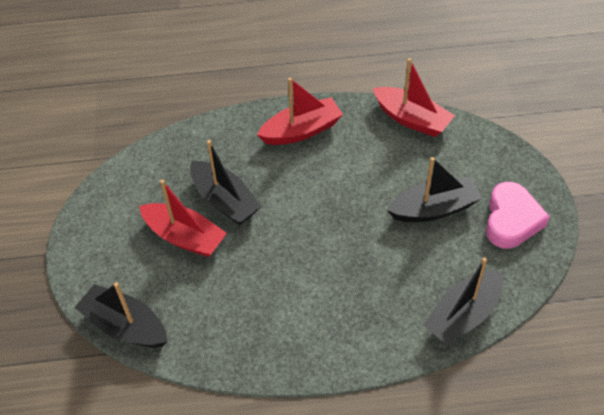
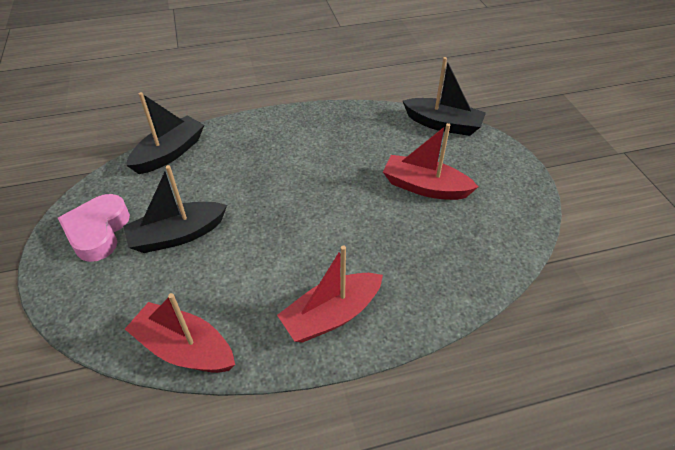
camera: 170 degrees right, 5 degrees down
(224, 201) = (399, 222): black boat -> none

